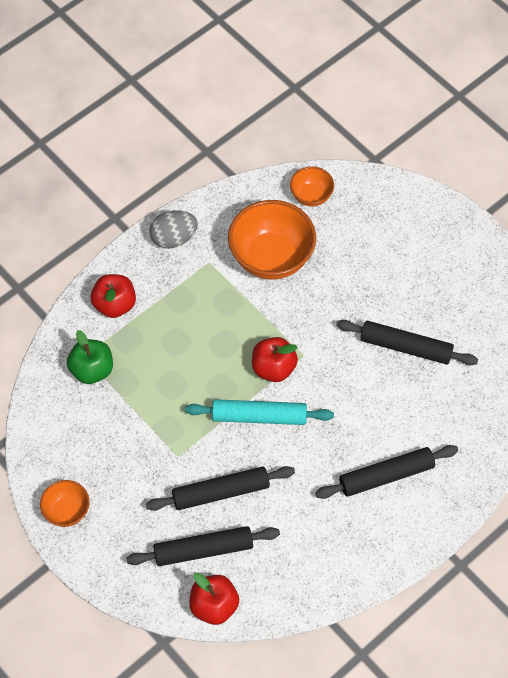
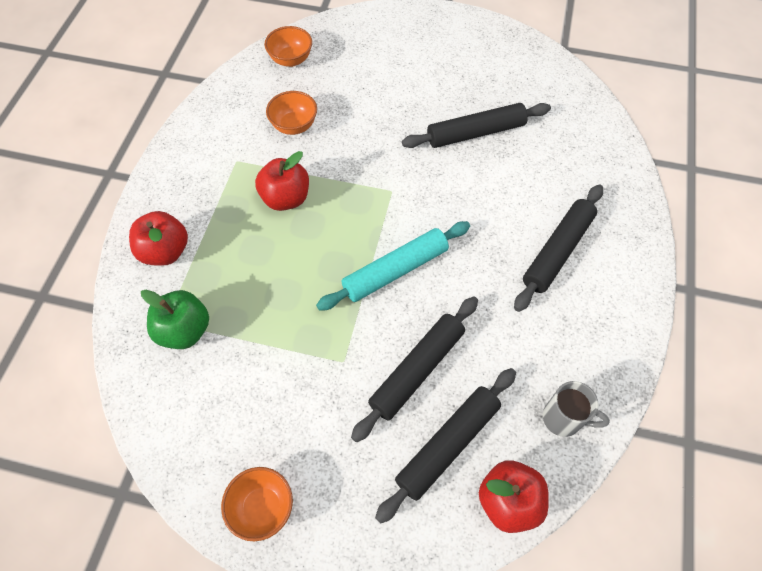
camera: 35 degrees left, 0 degrees up
(174, 238) = (185, 159): grey egg -> none
(271, 258) = (294, 126): orange bowl -> orange bowl, size x0.52
(273, 368) = (373, 218): red apple -> red apple (286, 198)
(290, 584) = (563, 419): none -> grey mug

